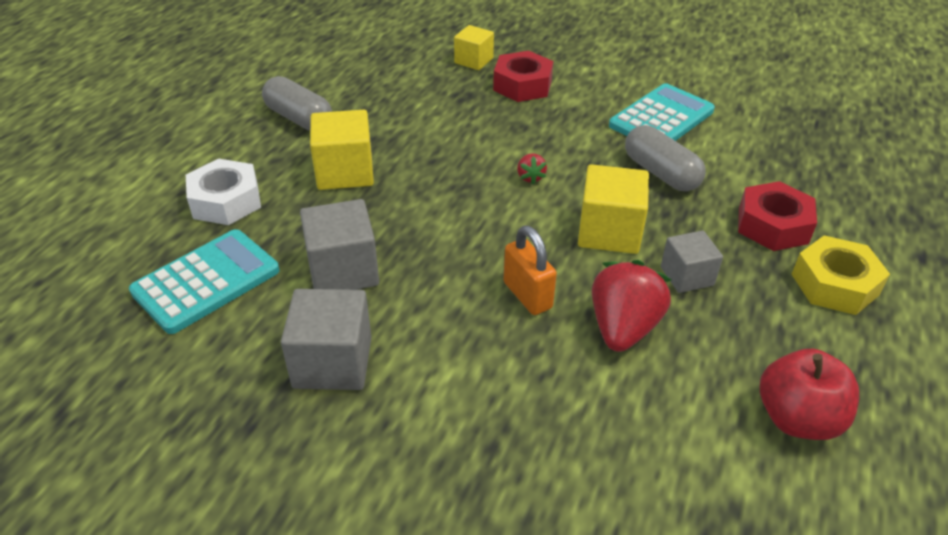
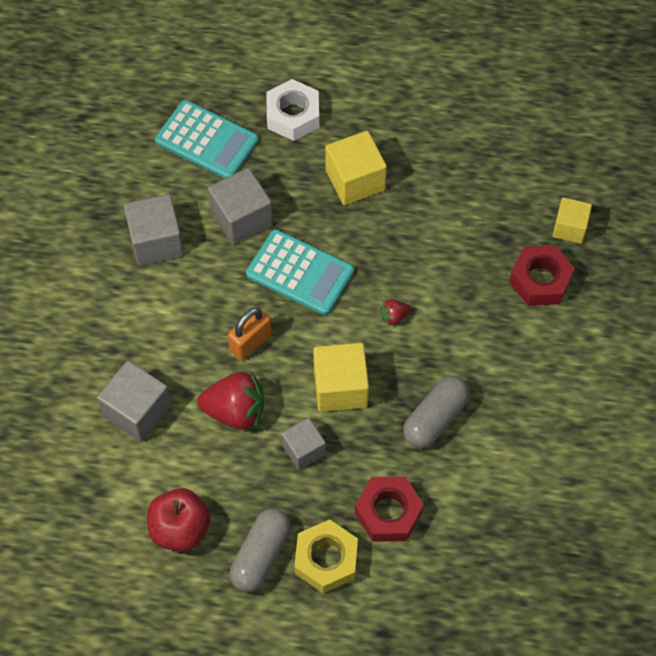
camera: 75 degrees right, 20 degrees up
(299, 118) = (417, 120): grey capsule -> grey capsule (261, 555)
(603, 435) = (137, 411): none -> grey cube
(661, 118) = (526, 410): turquoise calculator -> turquoise calculator (300, 273)

